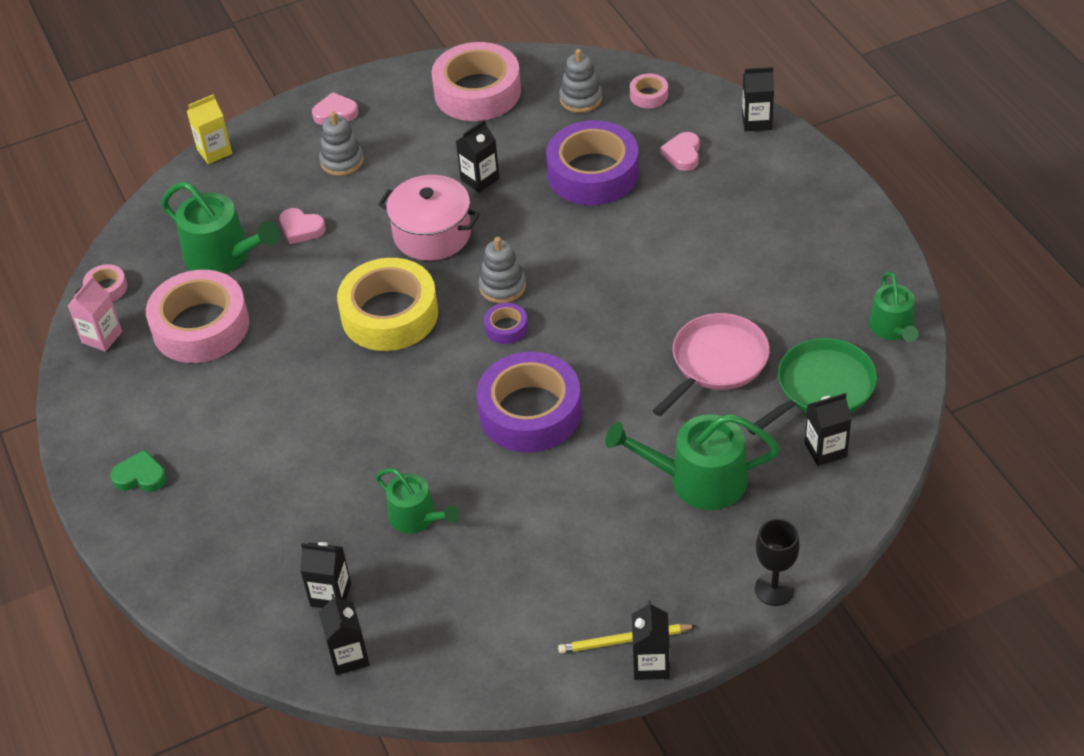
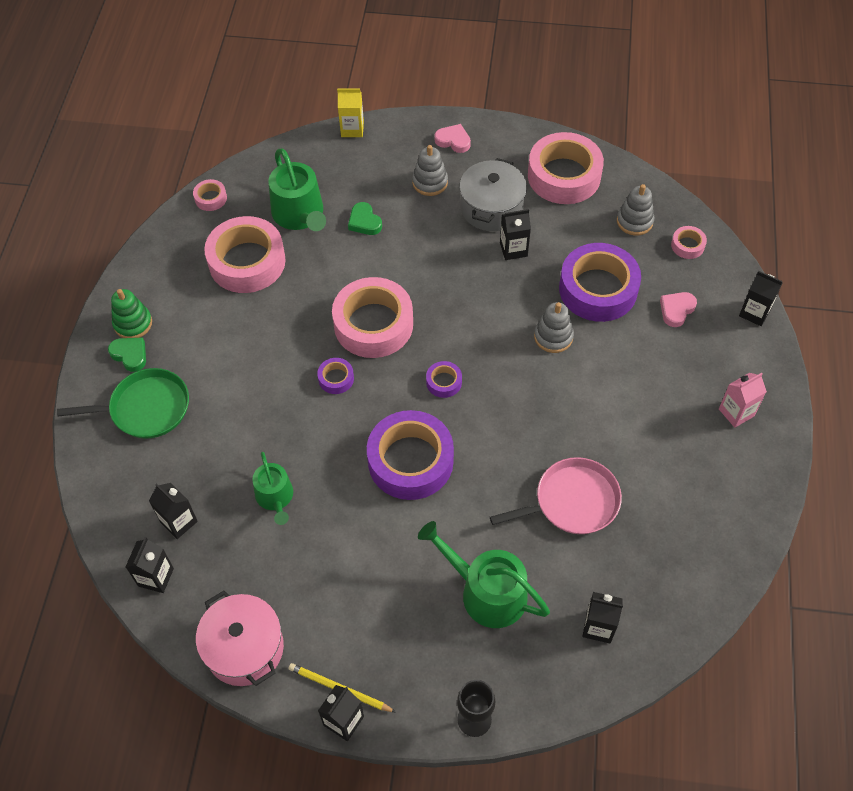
camera: 30 degrees right, 10 degrees up
(102, 337) = (182, 234): pink carton -> pink carton (736, 412)
(118, 446) = (133, 323): none -> green stacking toy
(301, 229) = (364, 222): pink heart -> green heart
(389, 314) = (373, 324): yellow tape -> pink tape
(391, 381) = (336, 378): none -> purple tape
(427, 154) = (491, 208): none -> grey pot
(432, 234) = (448, 276): pink pot -> pink pot (244, 648)
(502, 286) = (465, 347): grey stacking toy -> grey stacking toy (553, 337)
(821, 387) = (635, 572): green pan -> green pan (146, 408)
(893, 328) = (728, 555): green watering can -> none

